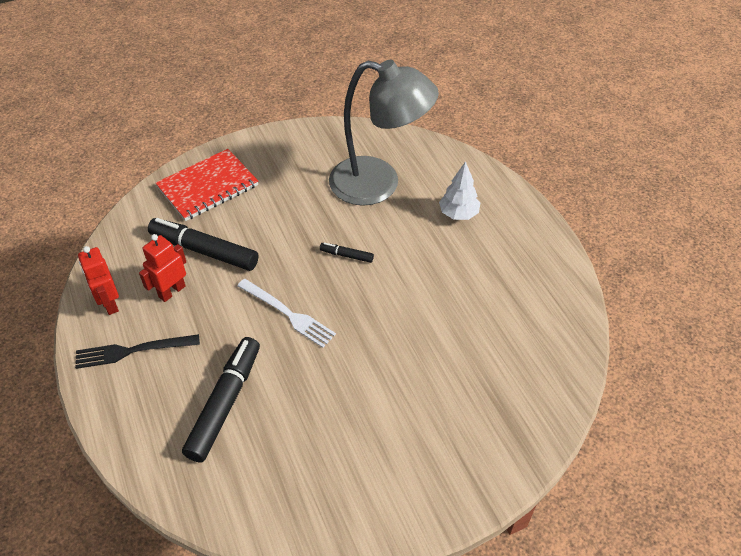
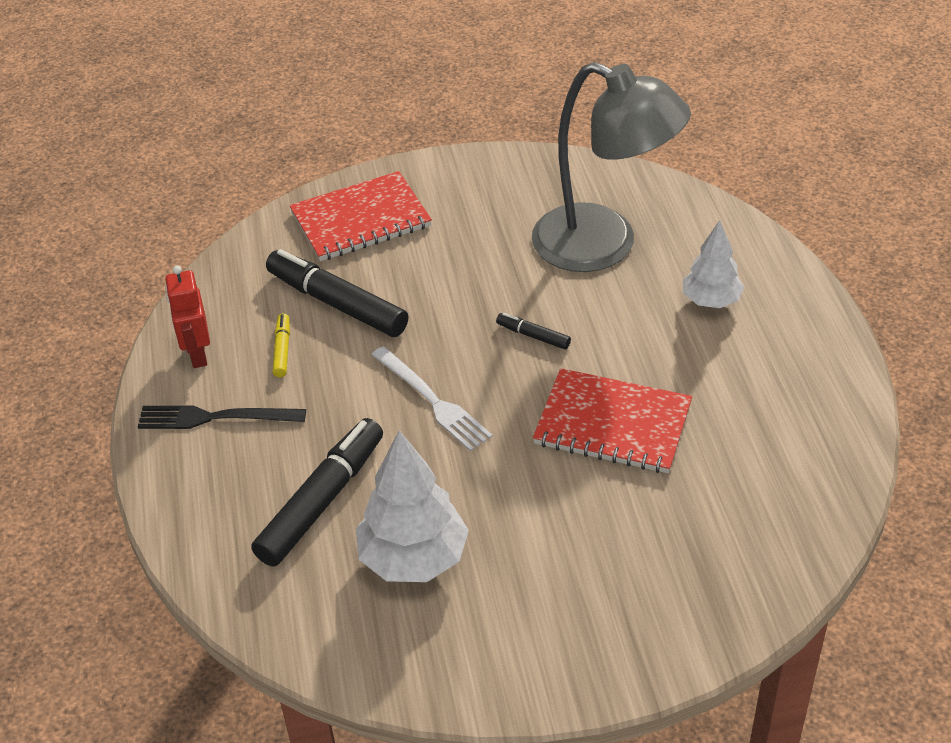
camera: 15 degrees right, 5 degrees down
(172, 291) = (282, 350): red robot -> yellow marker
(301, 437) = (413, 558): none -> white tree
(415, 312) = (612, 424): none -> red notebook

